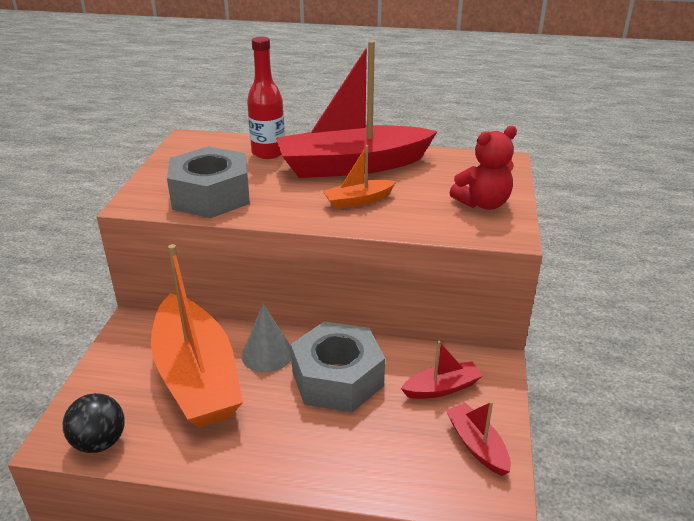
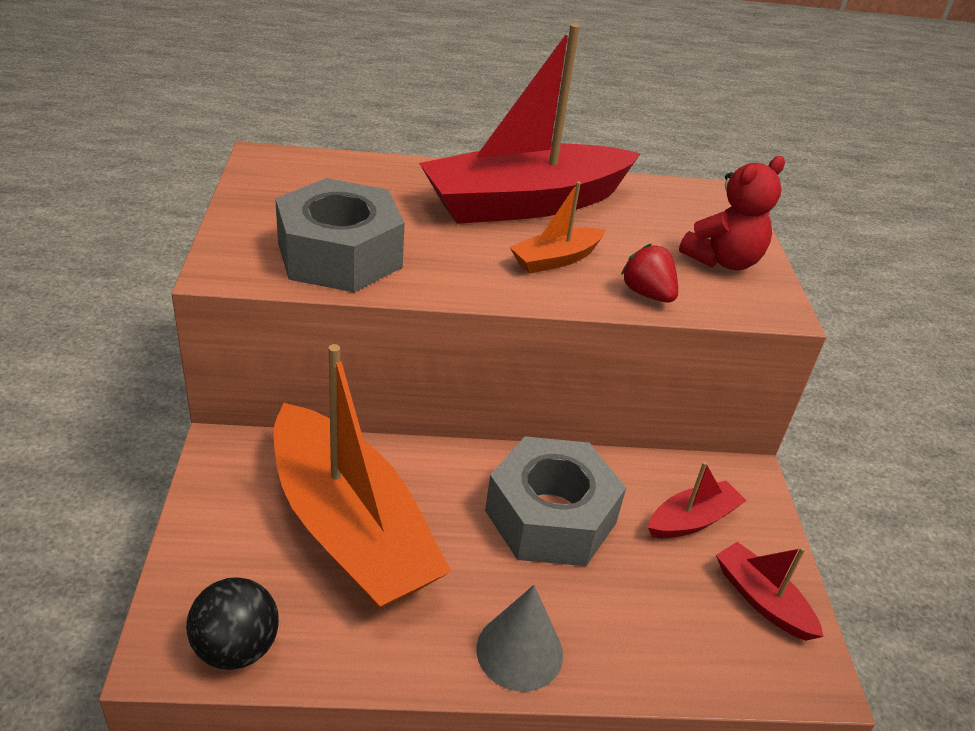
camera: 15 degrees left, 5 degrees up
(267, 354) = (441, 486): grey cone -> grey cone (519, 651)
(268, 153) = (396, 182): red bottle -> none
(415, 223) = (647, 294): none -> red strawberry

